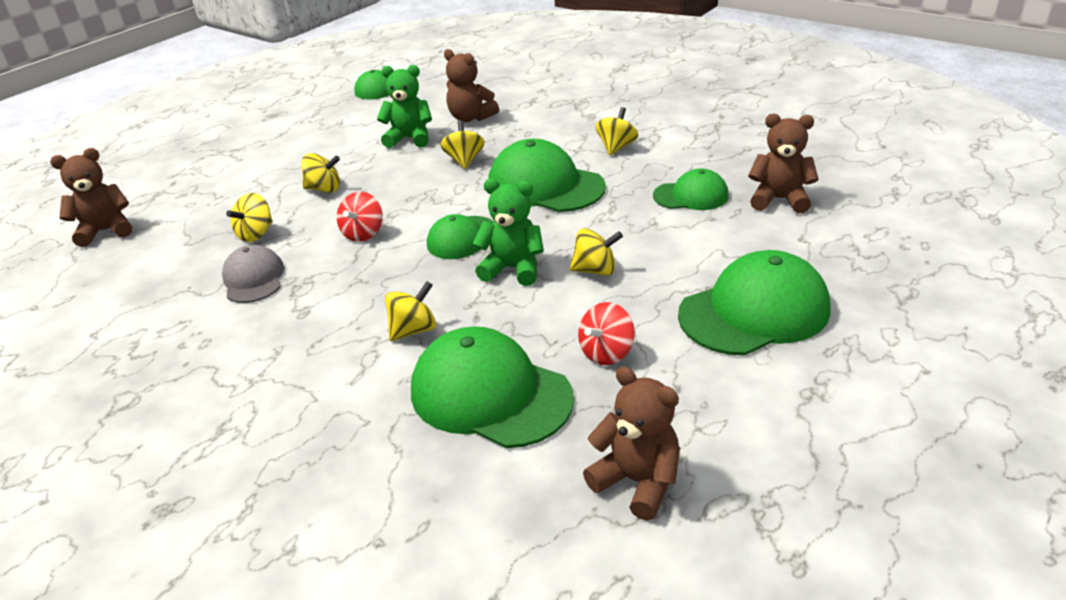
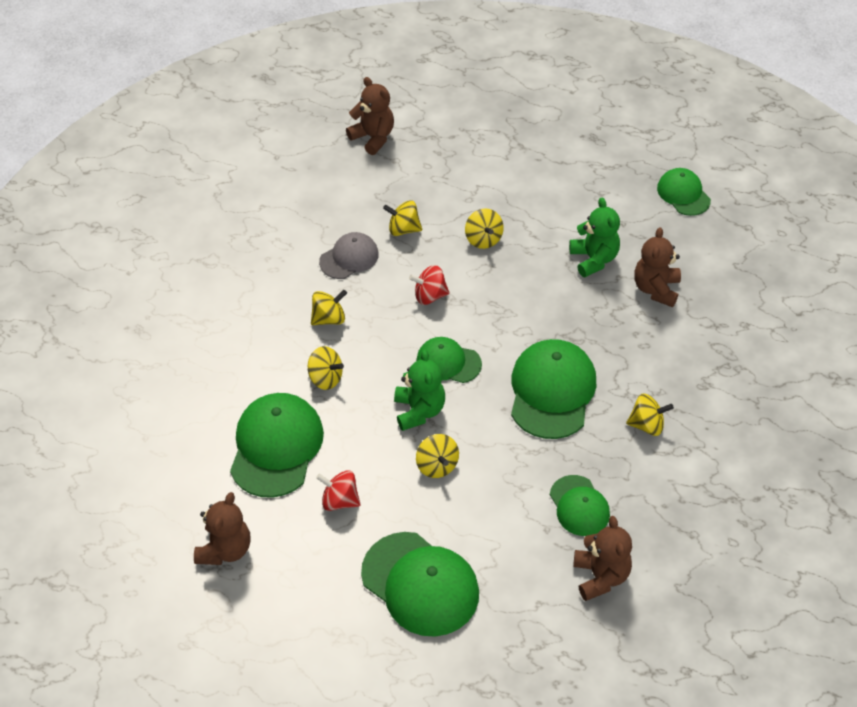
camera: 65 degrees right, 15 degrees up
(464, 160) = (571, 316): yellow spinning top -> yellow spinning top (329, 318)

